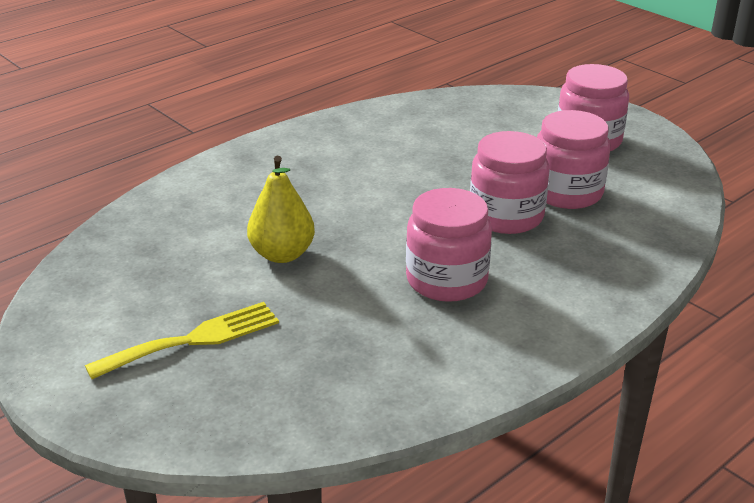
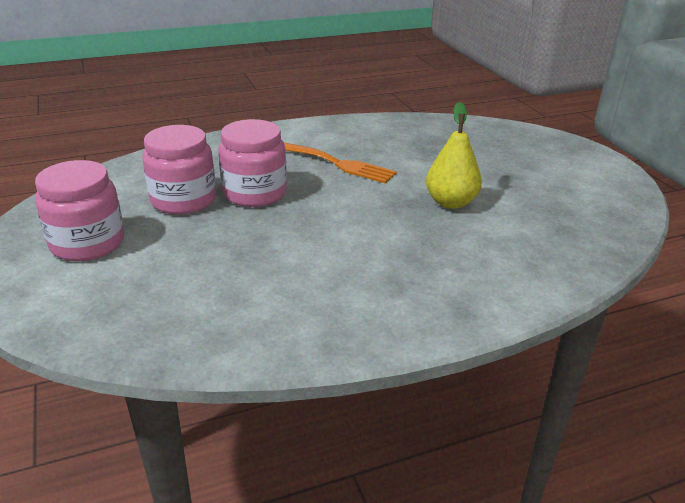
camera: 160 degrees left, 0 degrees up
(193, 340) = (522, 166): yellow fork -> none
(446, 280) = (340, 164): pink jar -> orange fork

